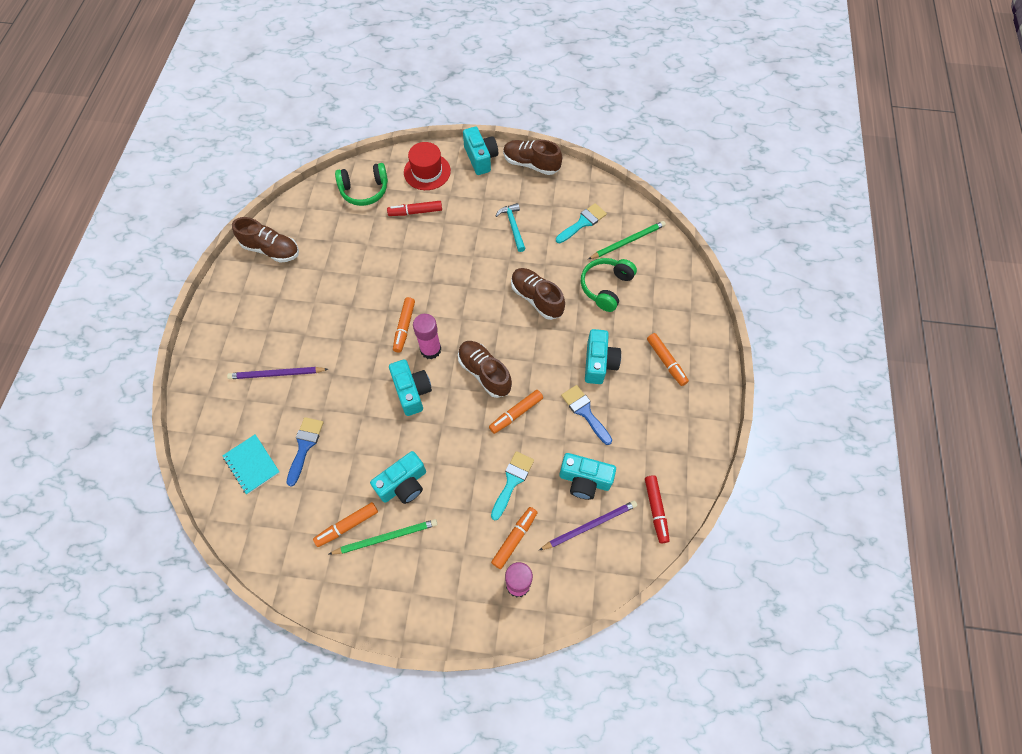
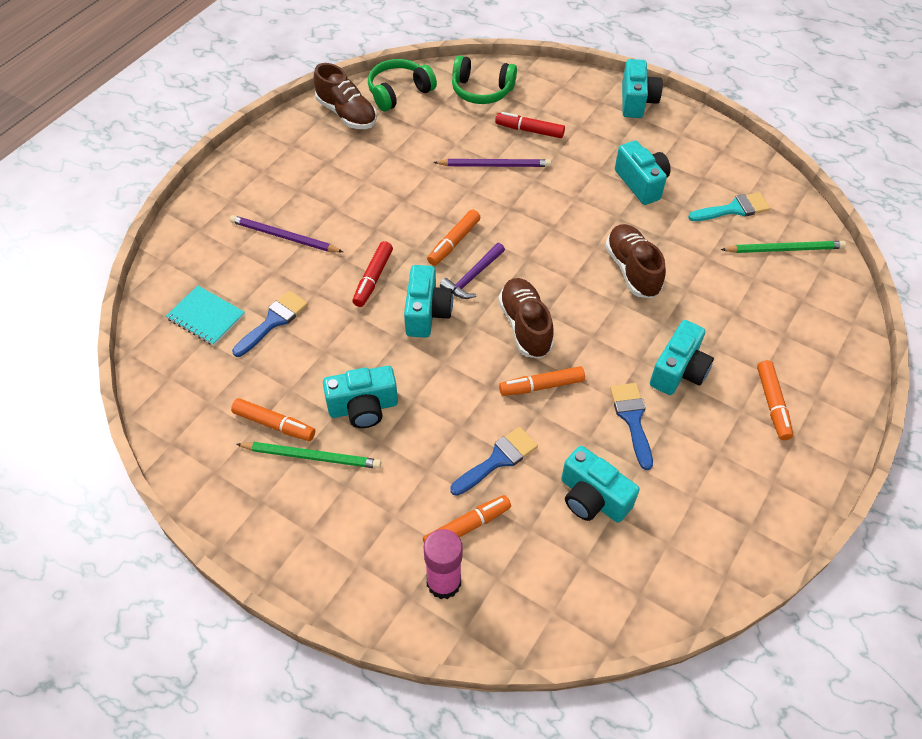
camera: 25 degrees right, 10 degrees down
(252, 464) = (206, 317): turquoise notebook -> turquoise notebook turned 45 degrees counterclockwise
(347, 526) = (274, 424): orange marker -> orange marker turned 150 degrees counterclockwise
(427, 172) = (564, 95): red hat -> none
(430, 350) = (472, 277): pink glue stick -> purple hammer
(512, 481) = (498, 460): turquoise brush -> blue brush
(513, 226) = (641, 183): turquoise hammer -> turquoise camera
(531, 164) = (697, 126): brown shoe -> none
(590, 525) = (573, 554): purple pencil -> purple pencil (495, 165)
(606, 287) = (730, 289): green headphones -> green headphones (399, 92)
(655, 510) = (673, 575): red marker -> red marker (373, 278)

